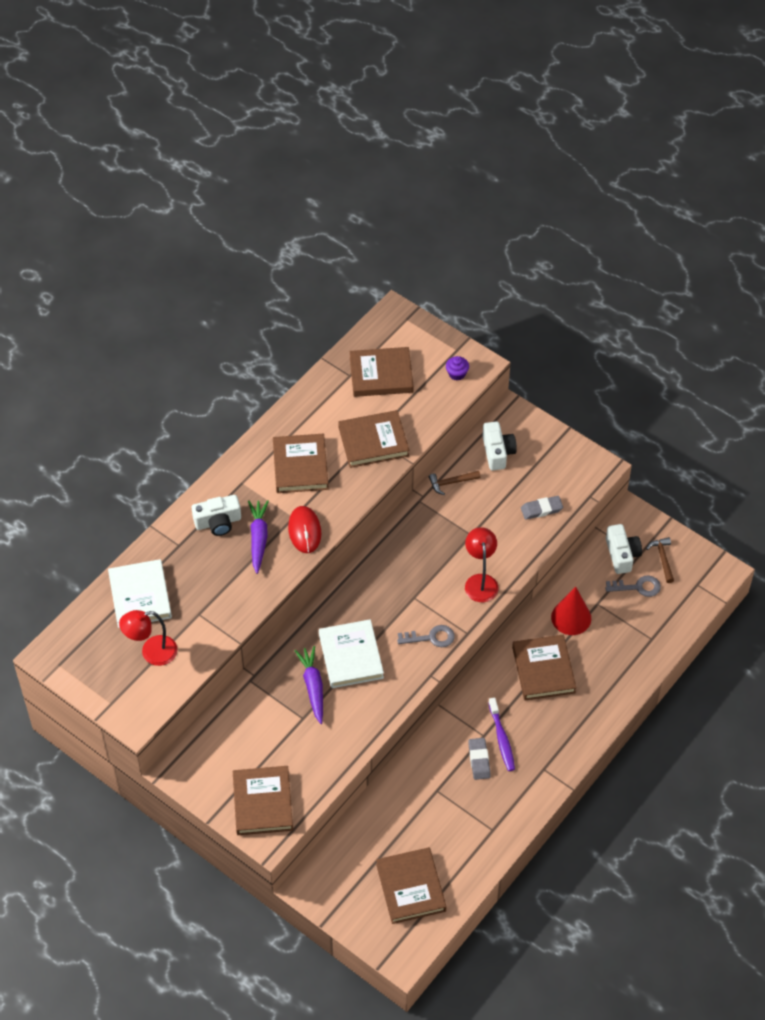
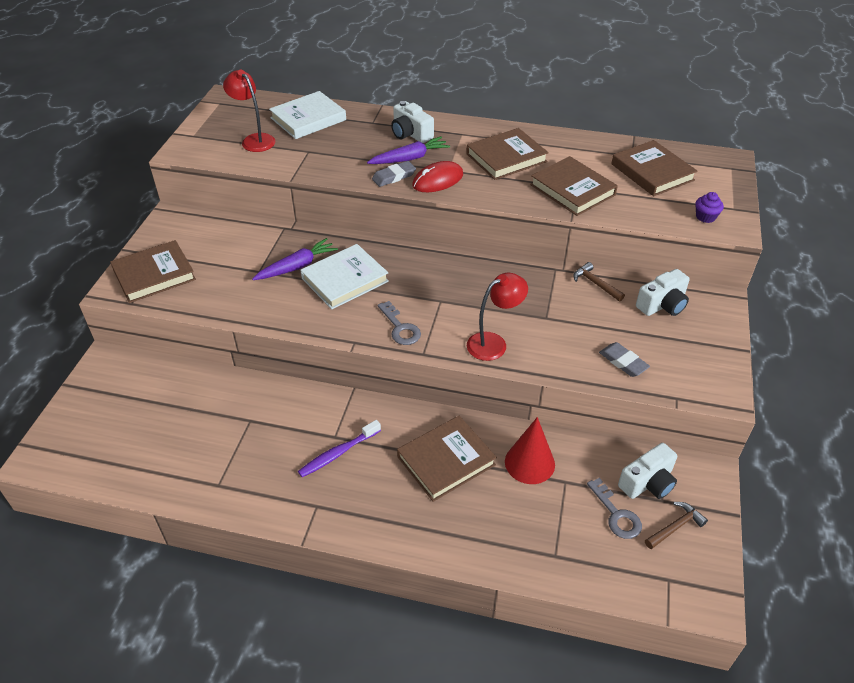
camera: 65 degrees right, 10 degrees down
(411, 887) = (124, 438): brown book -> none
(479, 760) = (302, 443): grey eraser -> grey eraser (394, 176)

